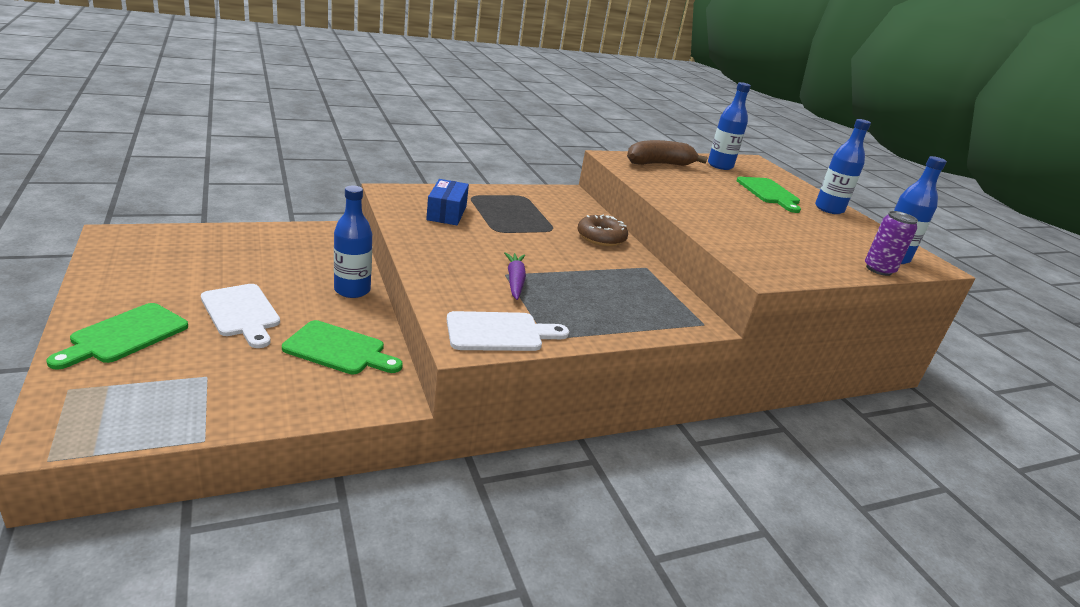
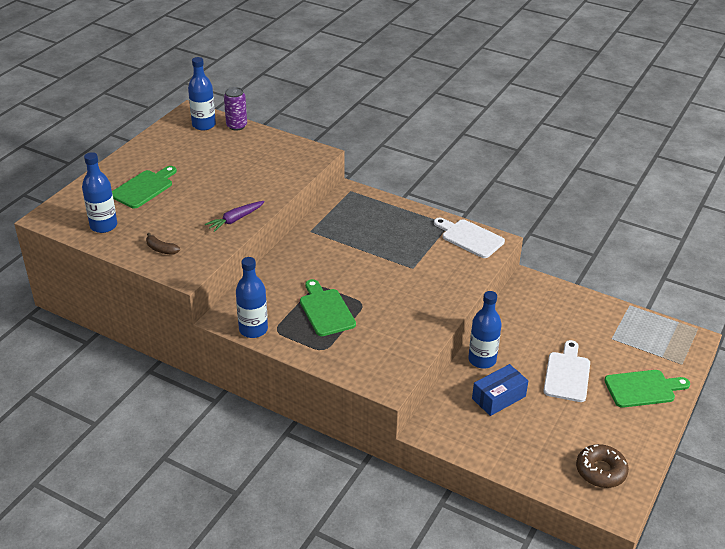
camera: 125 degrees left, 10 degrees up
(339, 349) = (531, 320): green cutting board -> green cutting board (326, 310)
(447, 213) = (374, 338): blue box -> blue box (498, 397)
(515, 281) = (414, 260): purple carrot -> purple carrot (235, 220)
(601, 237) = (294, 263): brown donut -> brown donut (600, 471)
(659, 164) = (161, 249): brown banana -> brown banana, size x0.50
(829, 209) = (137, 160): blue bottle -> blue bottle (253, 329)

